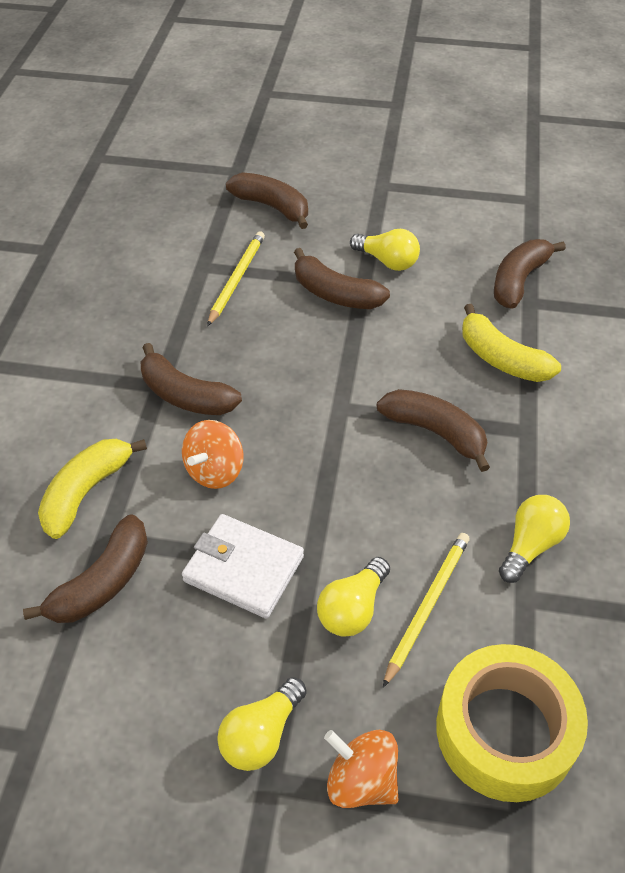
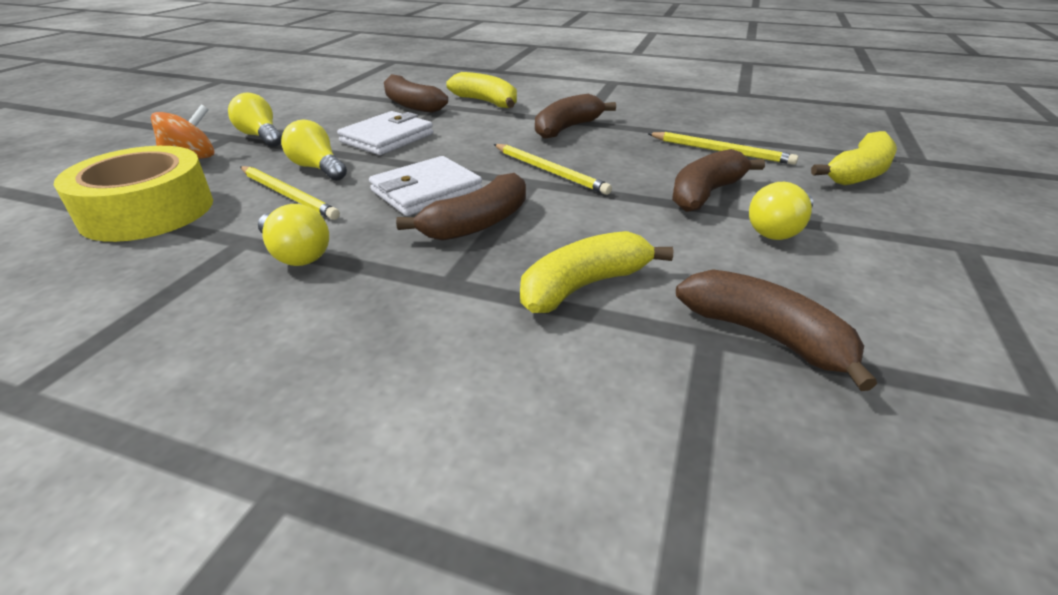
camera: 100 degrees right, 15 degrees down
(215, 470) = (483, 134): orange spinning top -> none
(272, 207) = (859, 173): brown banana -> yellow banana
(312, 398) = (549, 171): none -> yellow pencil
(383, 485) = (426, 191): none -> white wallet

